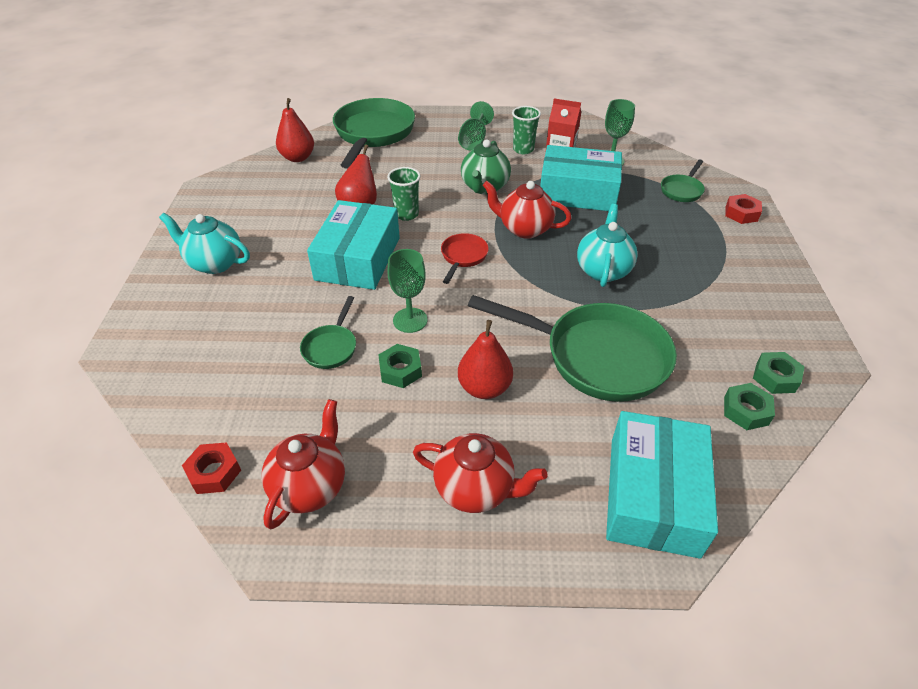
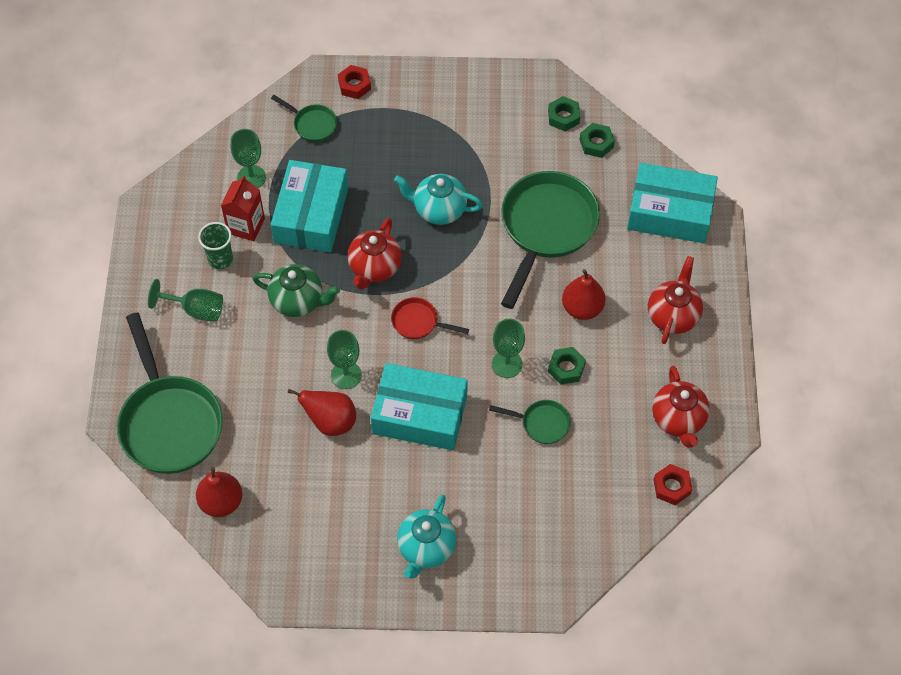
camera: 90 degrees left, 15 degrees up
(310, 486) = (678, 420): red teapot -> red teapot turned 120 degrees counterclockwise
(373, 134) = (169, 422): green pan -> green pan turned 120 degrees counterclockwise
(406, 214) = (346, 375): green cup -> green goblet

